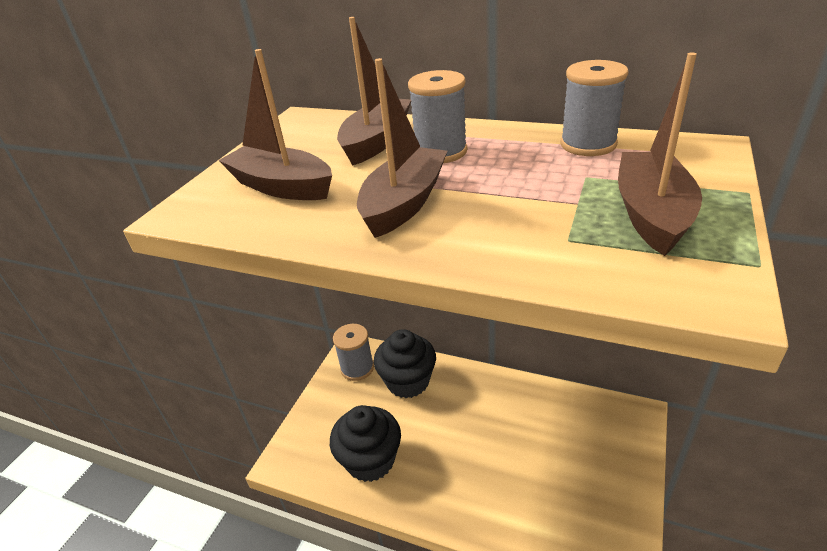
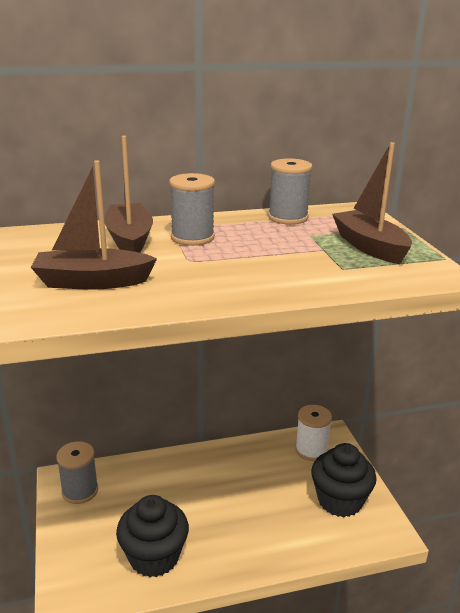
camera: 40 degrees left, 10 degrees down
(404, 203) = (212, 272): brown boat -> none
(408, 381) = (139, 482): black cupcake -> black cupcake (340, 500)
(600, 423) = (311, 450): none -> white spool

